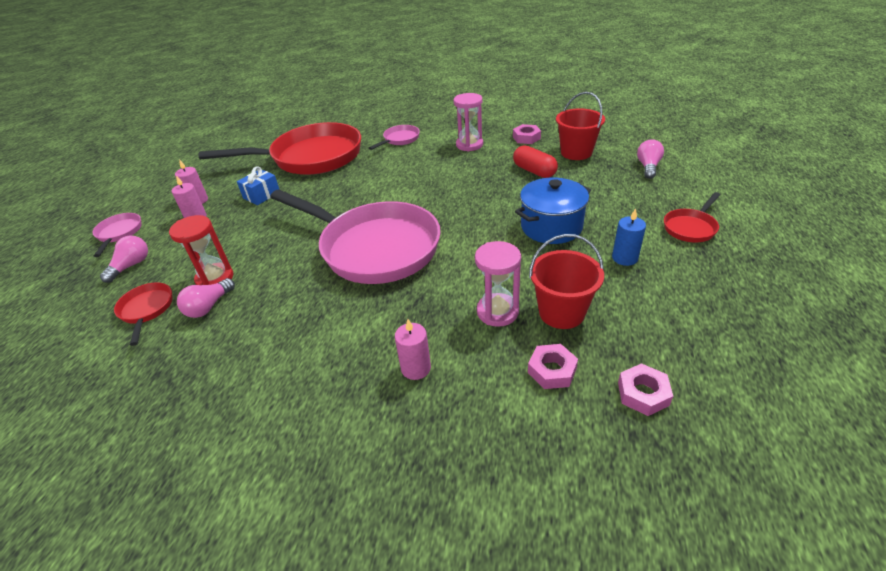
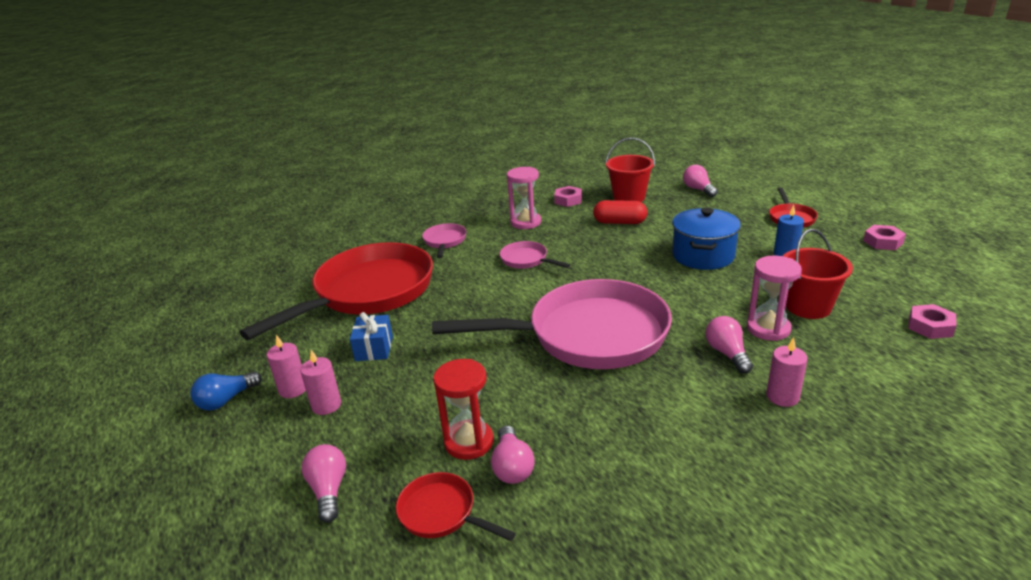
camera: 40 degrees left, 10 degrees down
(119, 233) = (236, 473): pink pan -> pink pan (526, 260)
(169, 192) = (226, 400): none -> blue light bulb
(435, 313) = (727, 353): none -> pink light bulb
(552, 370) = (864, 344): pink nut -> pink nut (883, 242)

